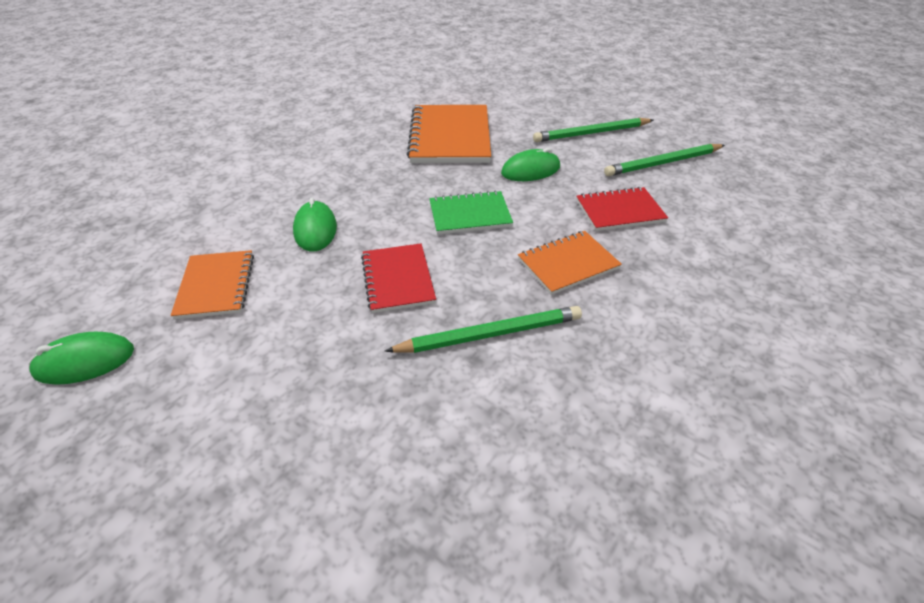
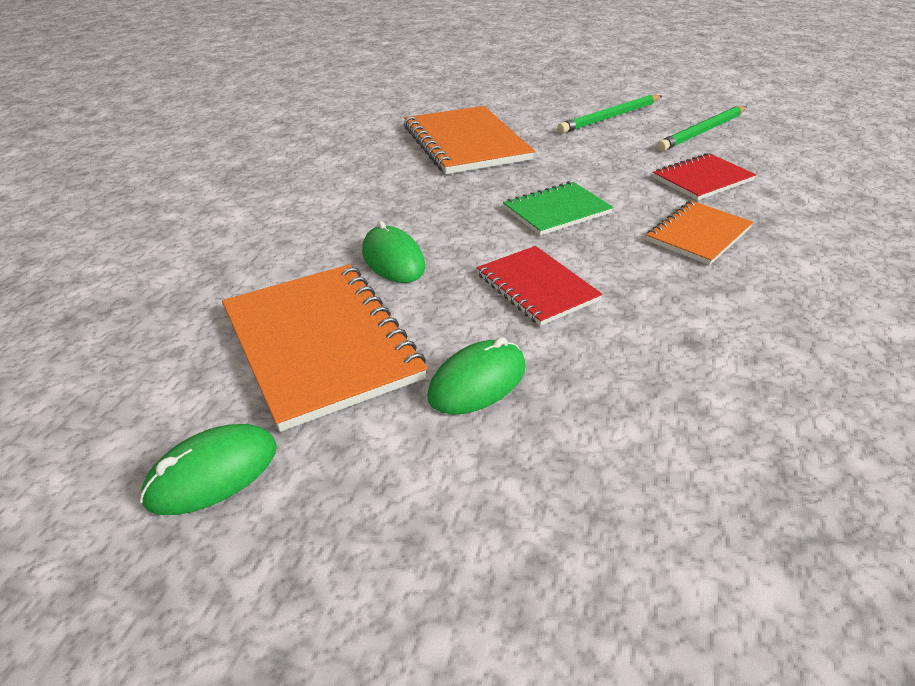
camera: 20 degrees left, 5 degrees down
(216, 286) = (320, 344): orange notebook -> orange notebook, size x1.69
(489, 334) = (683, 315): green pencil -> none
(530, 170) = (581, 159): green mouse -> green mouse (477, 382)

